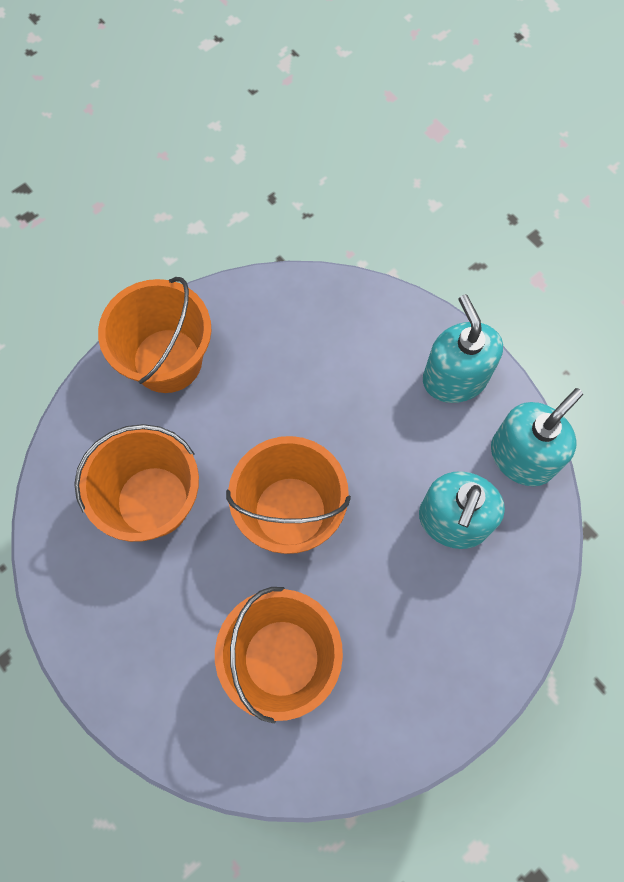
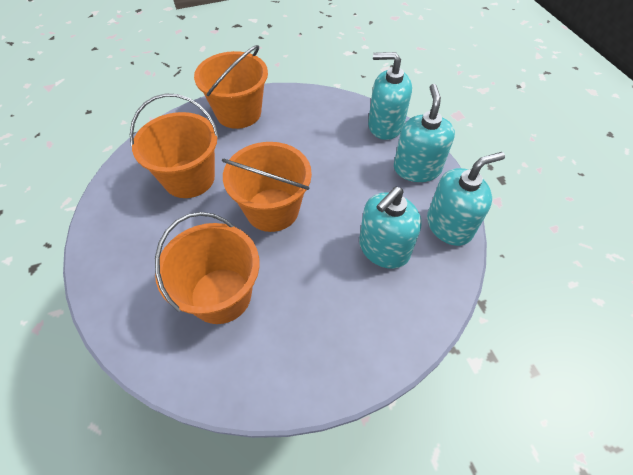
camera: 20 degrees right, 15 degrees down
(388, 314) = (385, 125): none -> turquoise soap dispenser

